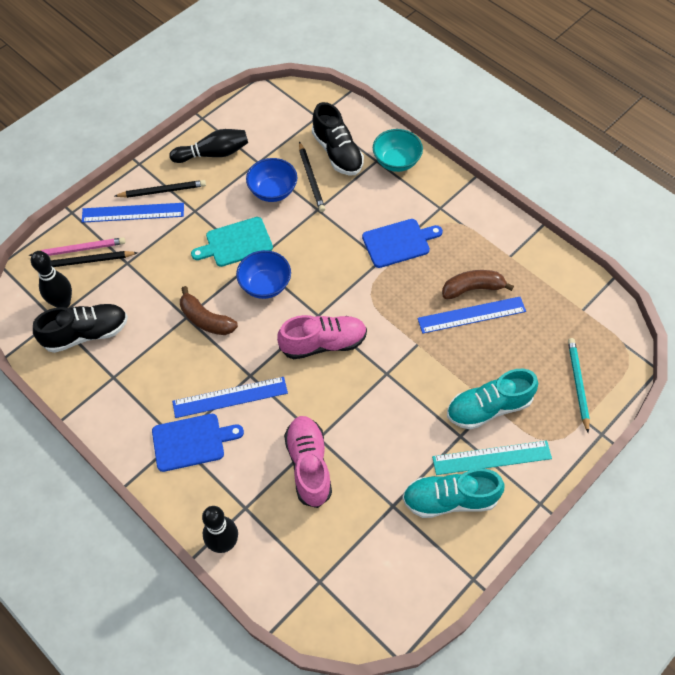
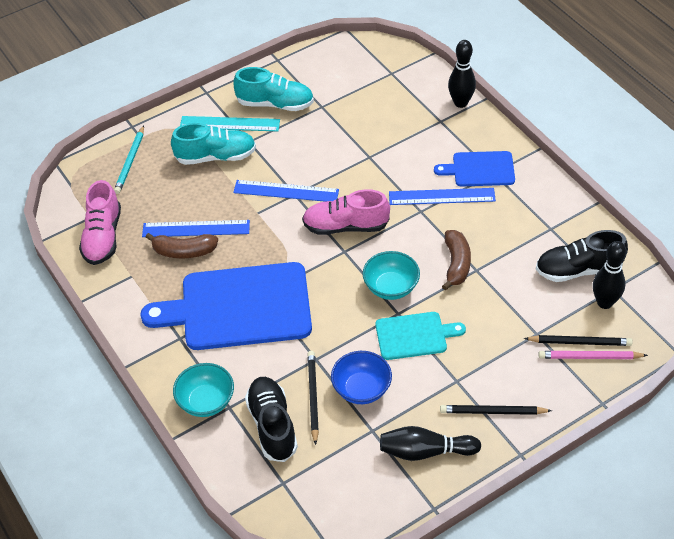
camera: 165 degrees left, 10 degrees down
(133, 212) = (529, 390): blue ruler -> blue ruler (286, 191)
(206, 319) = (456, 264): brown banana -> brown banana turned 45 degrees clockwise
(265, 285) = (391, 287): blue bowl -> turquoise bowl
(308, 465) = (382, 140): pink shoe -> pink shoe (103, 237)
(398, 242) = (239, 307): blue cutting board -> blue cutting board, size x1.94

